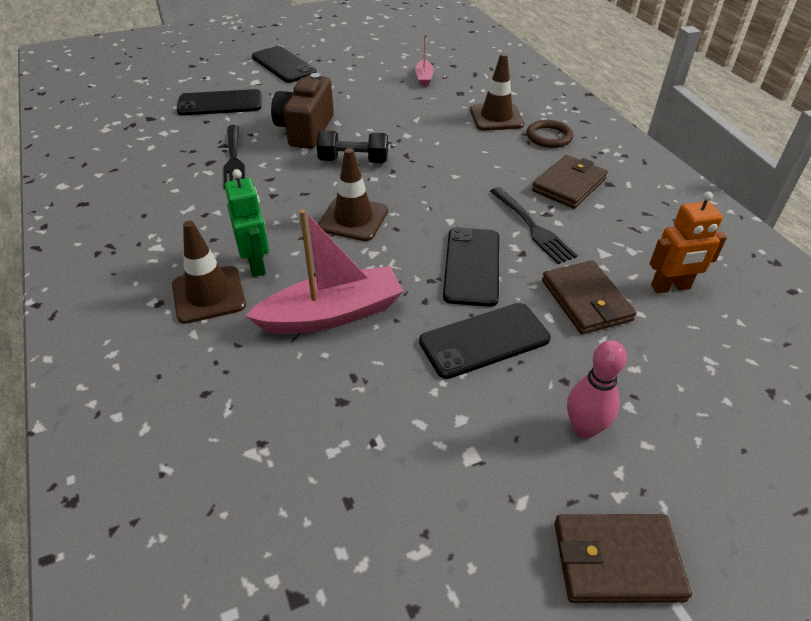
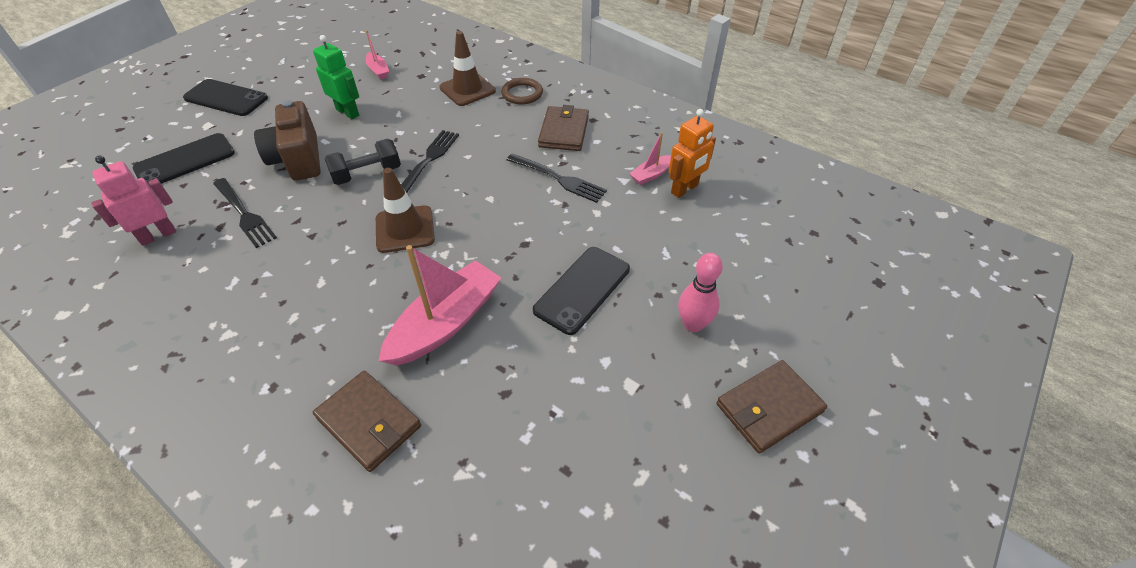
camera: 30 degrees left, 5 degrees up
(162, 153) = (158, 235): none -> pink robot
(209, 295) = (318, 356): brown traffic cone -> none
(256, 264) = (344, 308): green robot -> green robot (348, 112)
(415, 168) = (428, 161): none -> black fork
(471, 266) = (533, 231): black phone -> none
(586, 300) = (635, 224): brown wallet -> brown wallet (369, 422)
(640, 259) = (651, 174): none -> pink boat

